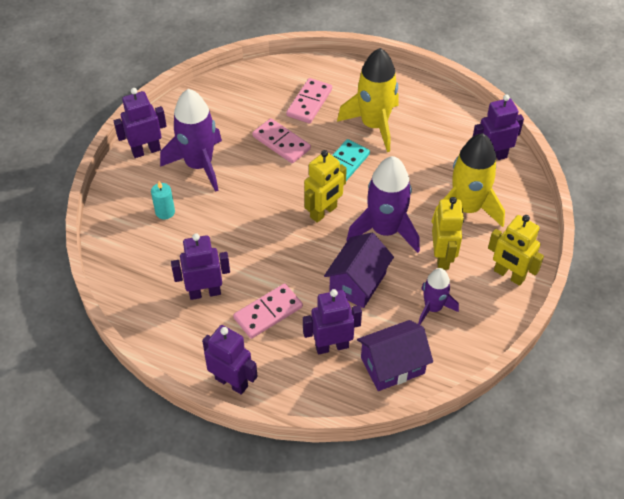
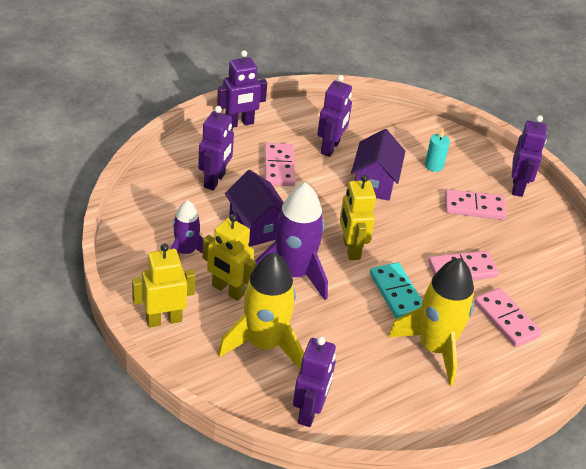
camera: 120 degrees right, 10 degrees down
(199, 165) = (474, 207): purple rocket -> pink domino
(392, 365) = (163, 199): purple house -> purple house (374, 182)

